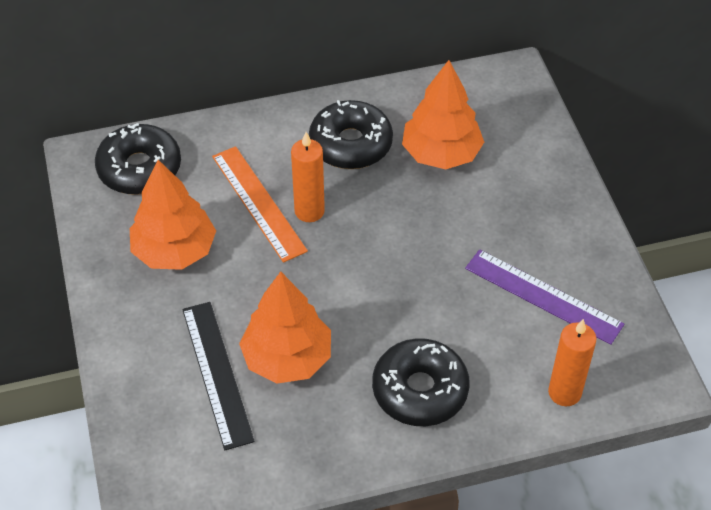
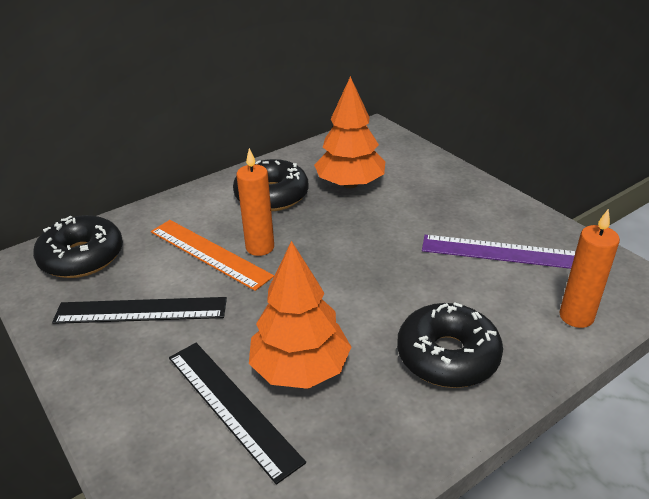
camera: 20 degrees left, 15 degrees down
(174, 251) = (141, 311): orange tree -> black ruler

